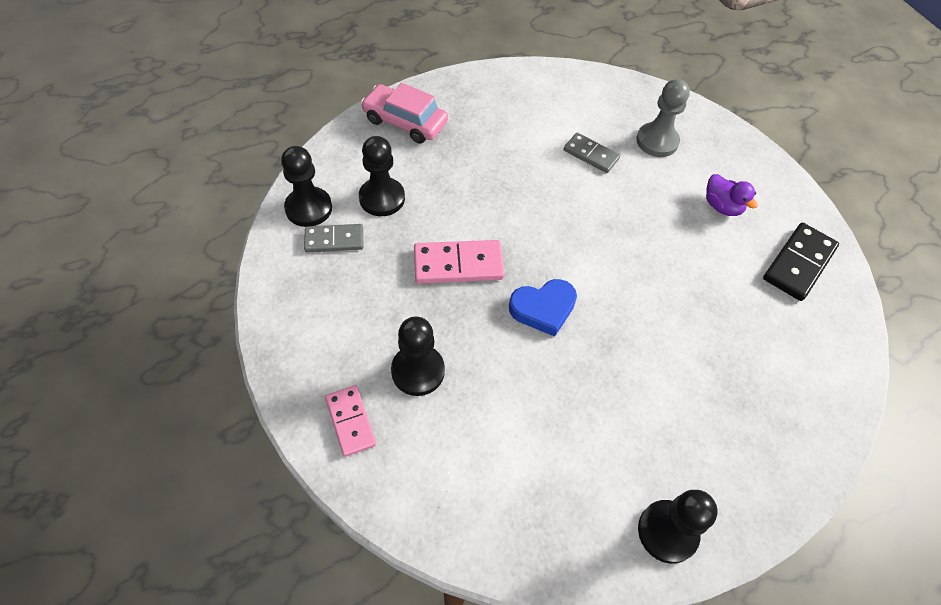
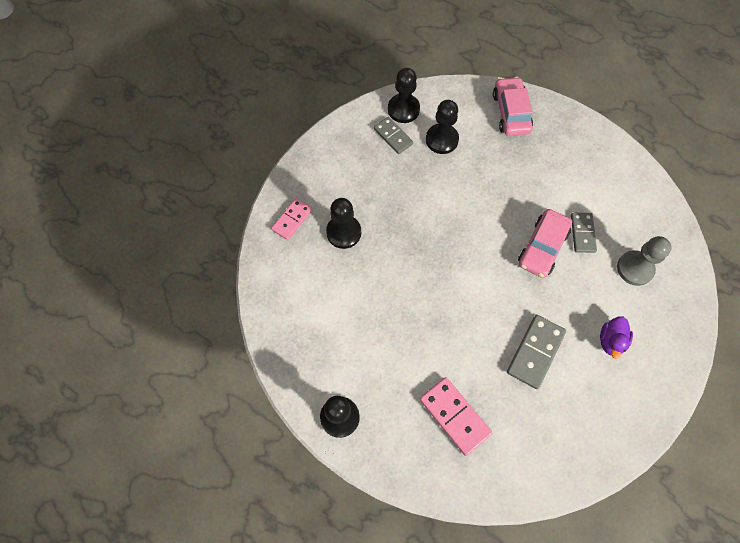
camera: 60 degrees right, 10 degrees up
(458, 264) = (428, 209): pink domino -> pink domino (455, 416)
(543, 308) = (434, 273): blue heart -> none
(583, 195) = (542, 247): none -> pink car
(698, 275) = (535, 352): none -> grey domino
(799, 264) = (602, 416): black domino -> none

